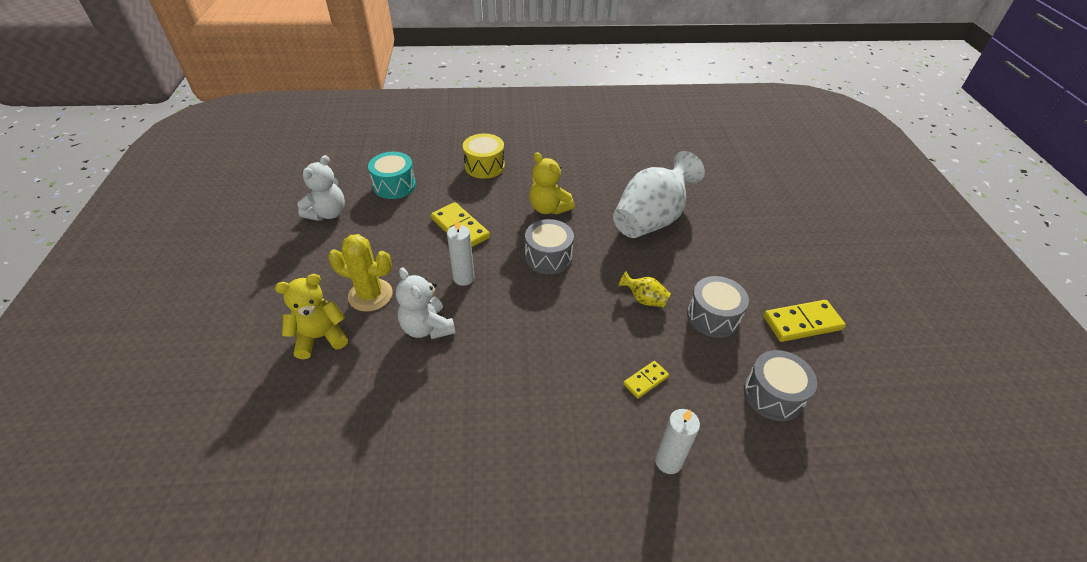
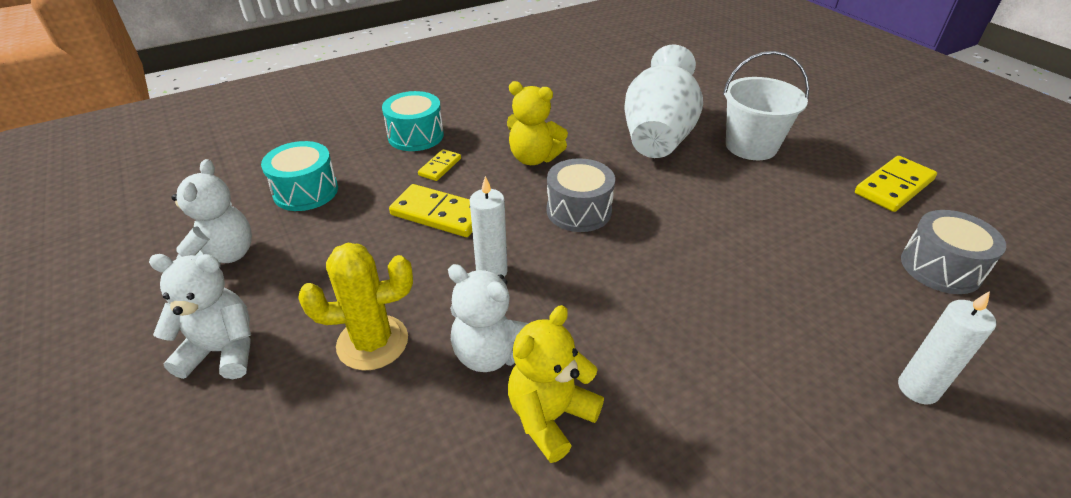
camera: 25 degrees left, 5 degrees down
(296, 270) = (222, 351): none -> white teddy bear
(320, 337) = (333, 435): yellow teddy bear -> yellow teddy bear (550, 416)
(484, 166) = (416, 136): yellow drum -> turquoise drum
(644, 299) = (725, 219): yellow vase -> none
(645, 380) = (808, 306): yellow domino -> yellow domino (440, 167)
(713, 317) = (809, 211): grey drum -> none
(716, 251) = (751, 146): none -> white bucket

